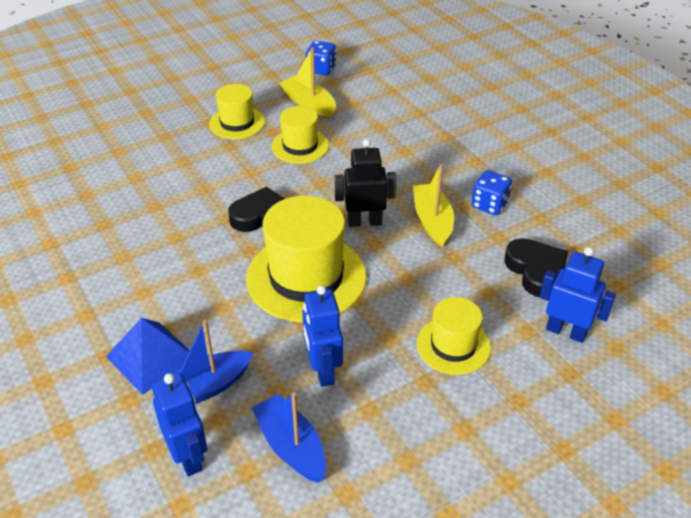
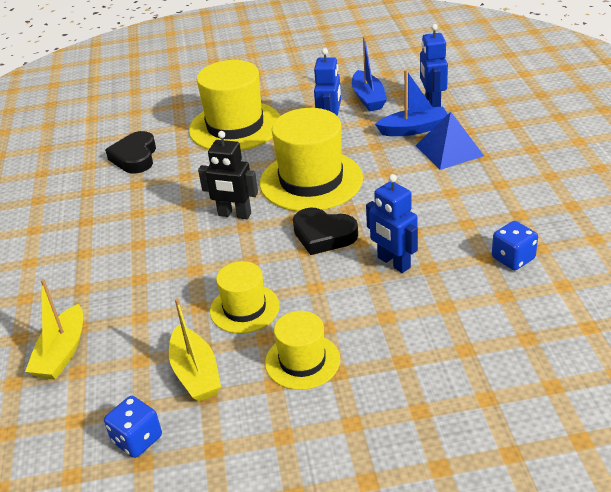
camera: 155 degrees left, 5 degrees down
(432, 221) = (176, 205): yellow boat -> yellow boat (62, 353)
(453, 345) = (235, 126): yellow hat -> yellow hat, size x1.76
(489, 204) = (115, 210): blue dice -> blue dice (513, 258)
(566, 331) = (156, 123): blue robot -> blue robot (393, 263)

